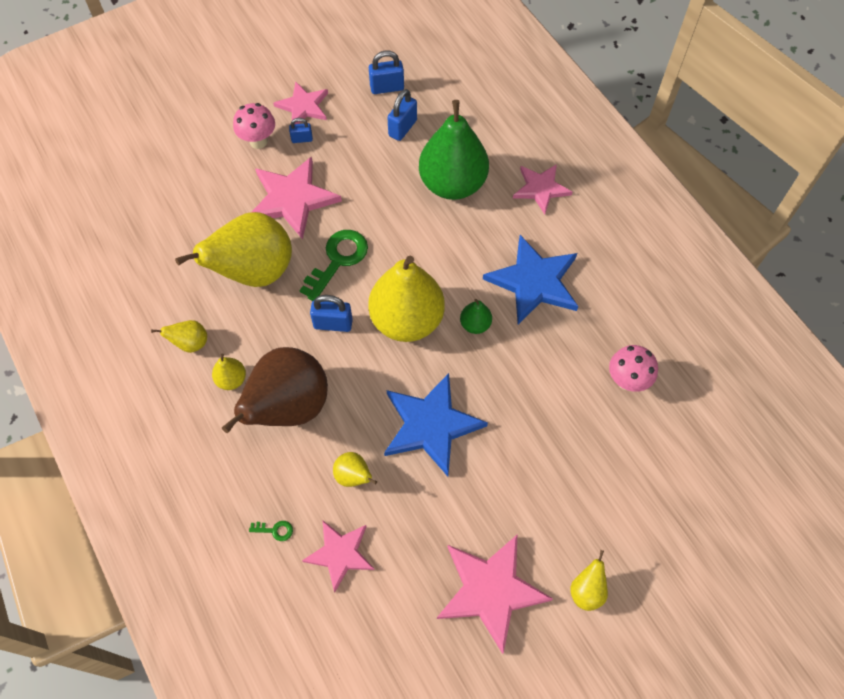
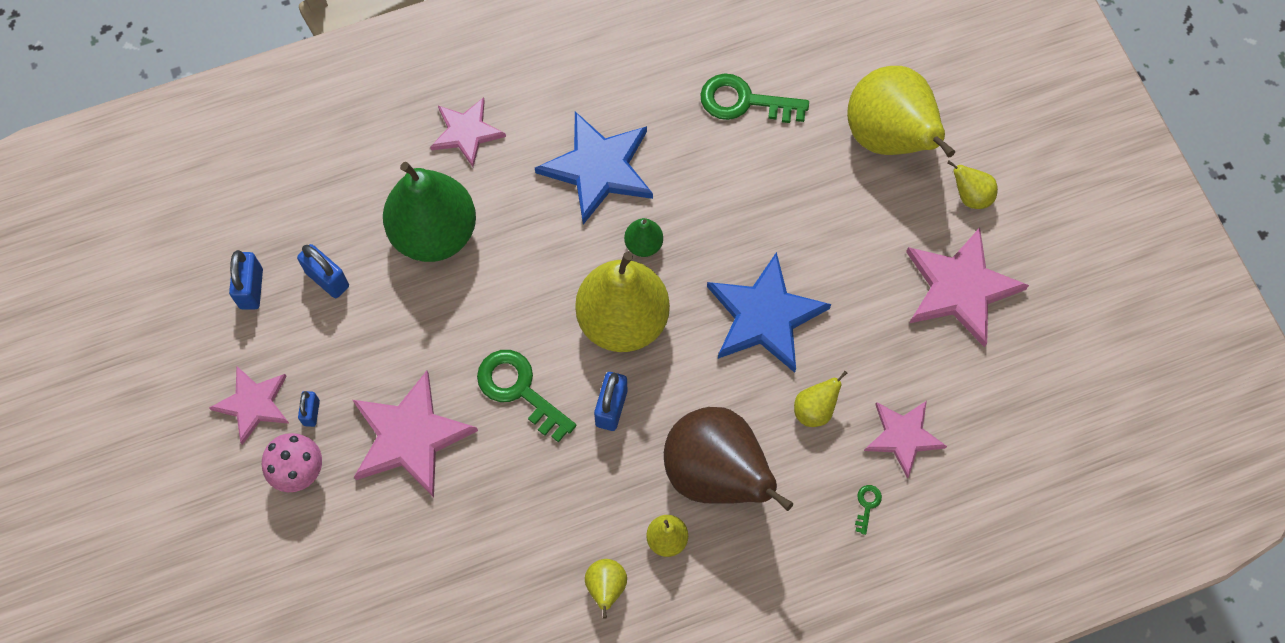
camera: 80 degrees left, 5 degrees up
(254, 272) = (515, 497): yellow pear -> yellow pear (889, 138)
(627, 381) = (744, 101): pink mushroom -> green key

